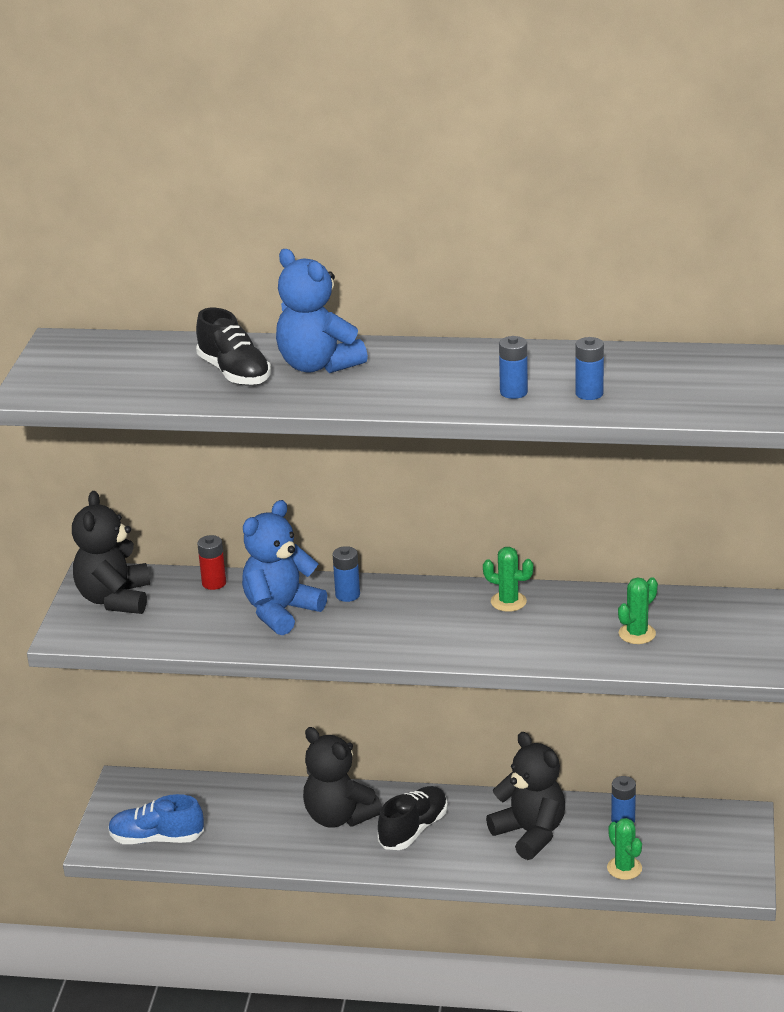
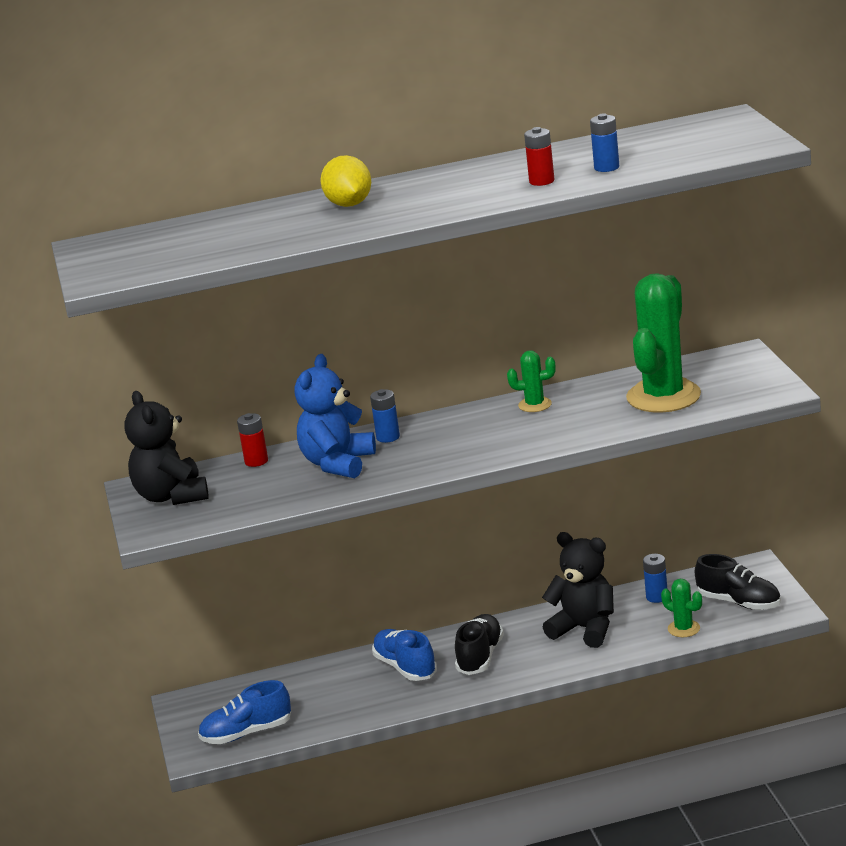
camera: 20 degrees left, 5 degrees down
(234, 373) = (278, 226): black shoe -> black shoe (739, 602)
(318, 365) = (349, 204): blue teddy bear -> yellow lemon
(339, 817) = (405, 667): black teddy bear -> blue shoe
(513, 392) = (541, 181): blue battery -> red battery
(637, 634) = (663, 396): green cactus -> green cactus, size x2.20

